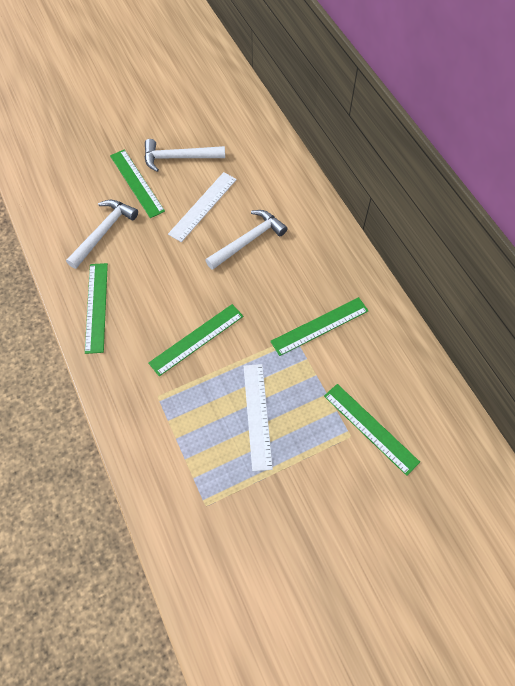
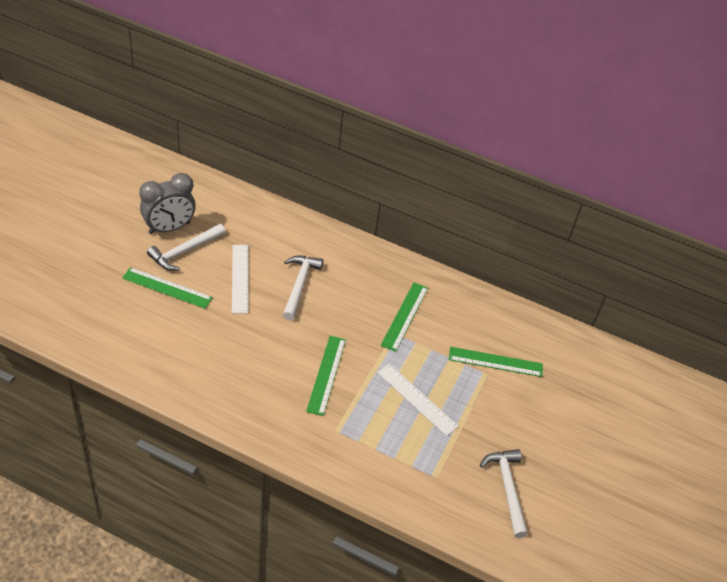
camera: 45 degrees left, 15 degrees down
(96, 307) = (225, 397): green ruler -> none
(104, 232) = (176, 339): white hammer -> white hammer (507, 488)
(185, 130) = (169, 228): none -> grey clock

